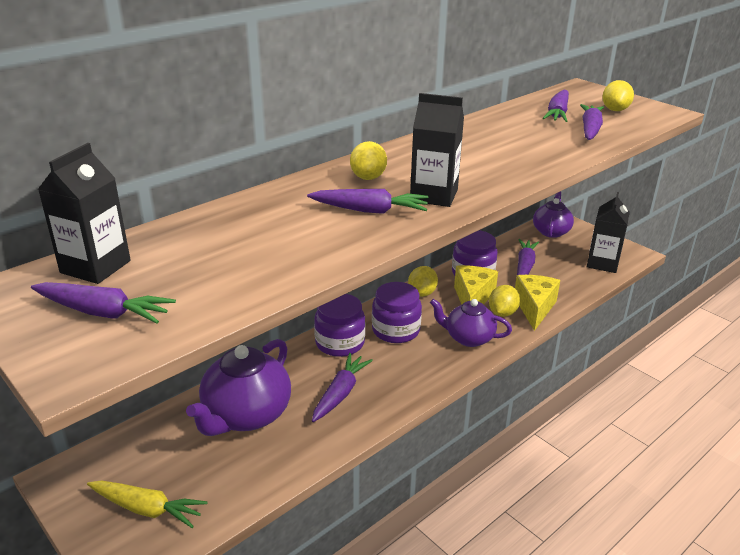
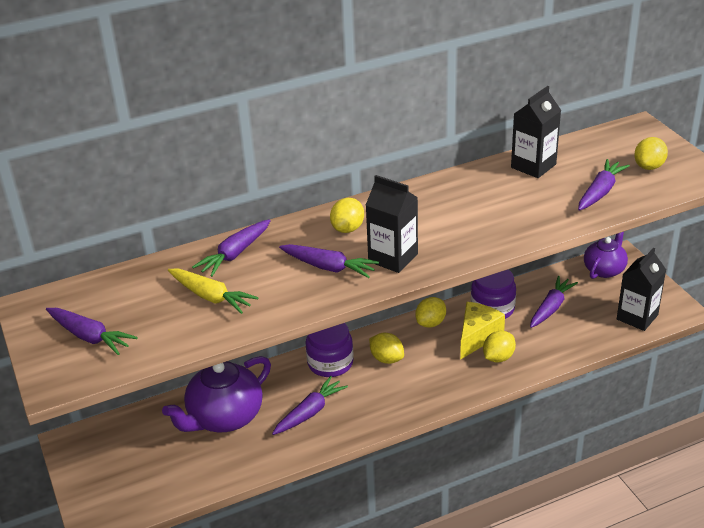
camera: 20 degrees right, 5 degrees up
(95, 267) = (97, 294): black carton -> black carton (533, 166)
(147, 509) = (124, 480): yellow carrot -> yellow carrot (211, 297)
(396, 330) = (386, 359): purple jar -> yellow lemon
(468, 338) = (451, 378): purple teapot -> none
(534, 308) = (533, 357): yellow cheese -> none
(557, 113) = (582, 165): purple carrot -> purple carrot (235, 254)

